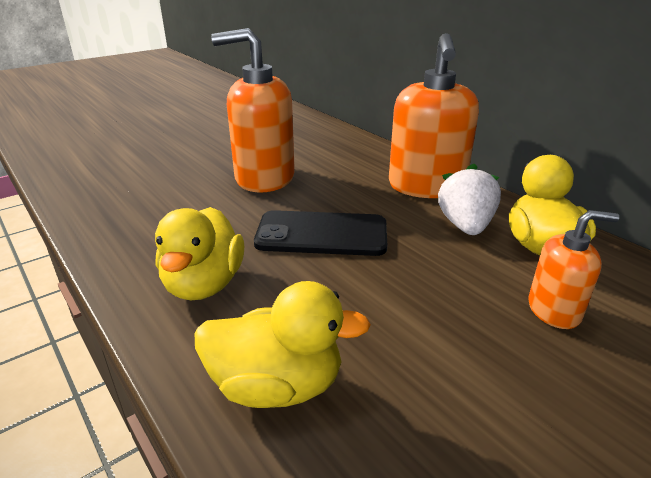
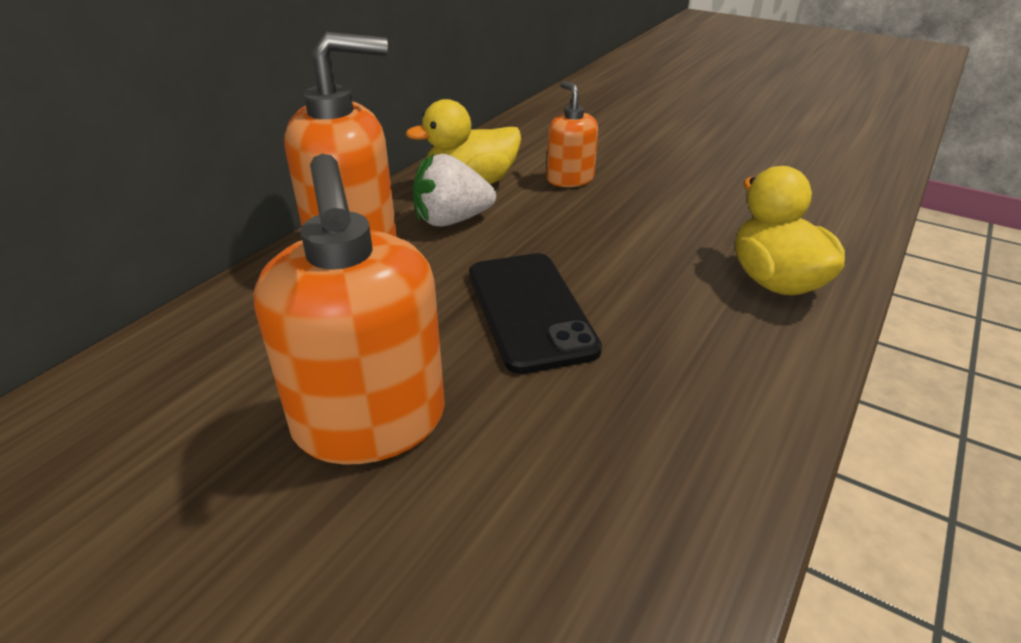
camera: 110 degrees left, 5 degrees up
(204, 284) = (703, 373): yellow duck -> none

